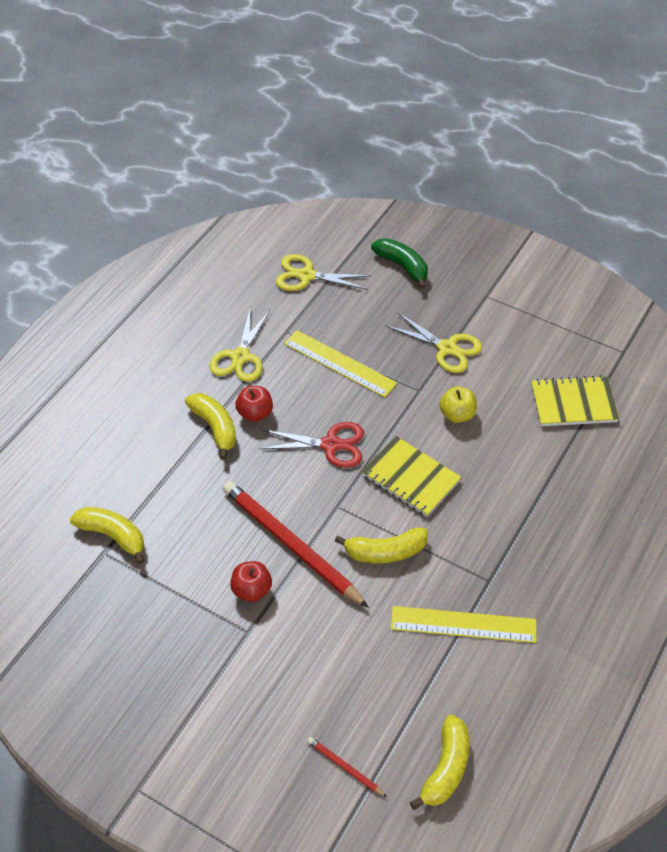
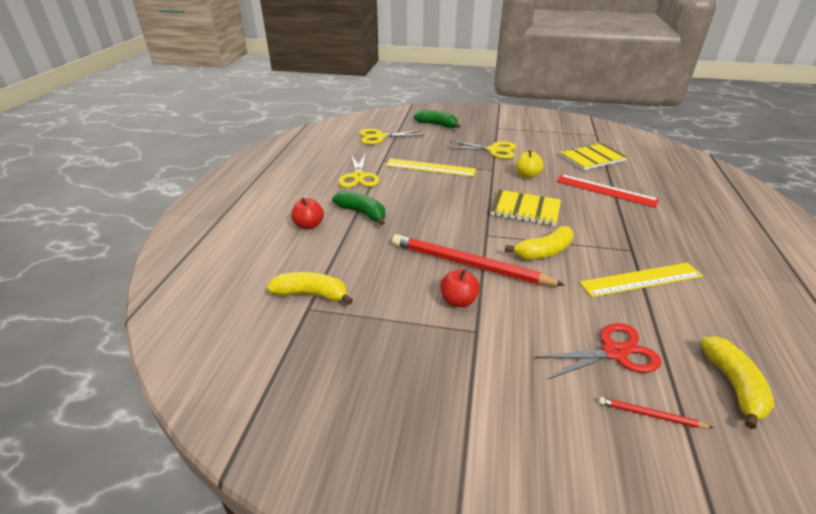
camera: 20 degrees left, 15 degrees down
(215, 428) = (362, 213): yellow banana -> green banana
(255, 413) = (388, 200): red apple -> red apple (309, 225)
(331, 445) = (455, 205): red scissors -> red scissors (614, 352)
(539, 473) = (605, 190): none -> red ruler

